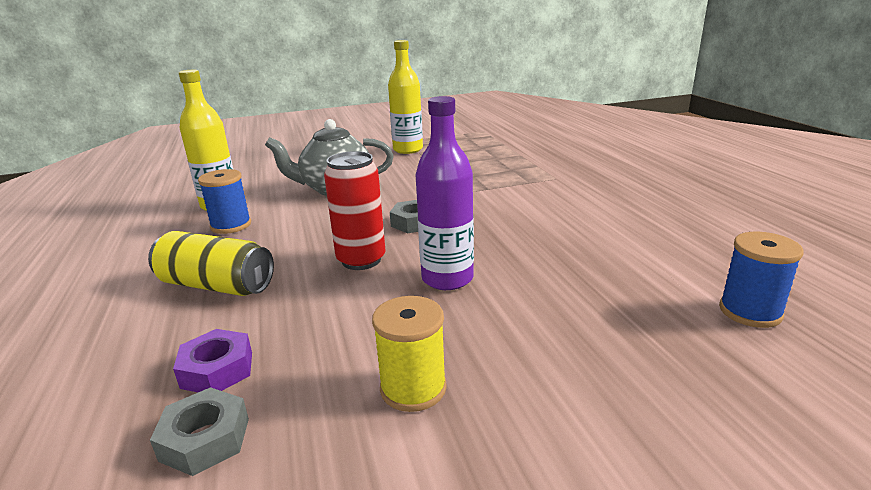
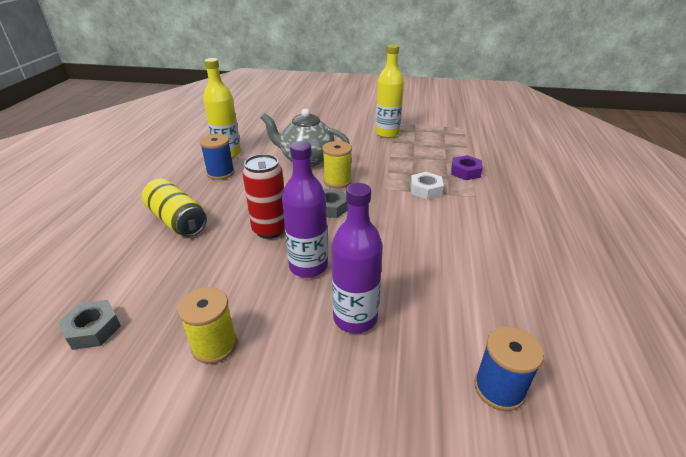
camera: 25 degrees right, 10 degrees up
(217, 370) = (132, 284): purple nut -> purple nut (465, 172)
(396, 199) = (337, 181): none -> yellow spool
(502, 184) = (425, 190): none -> white nut
(552, 305) = (355, 318): none -> purple bottle

